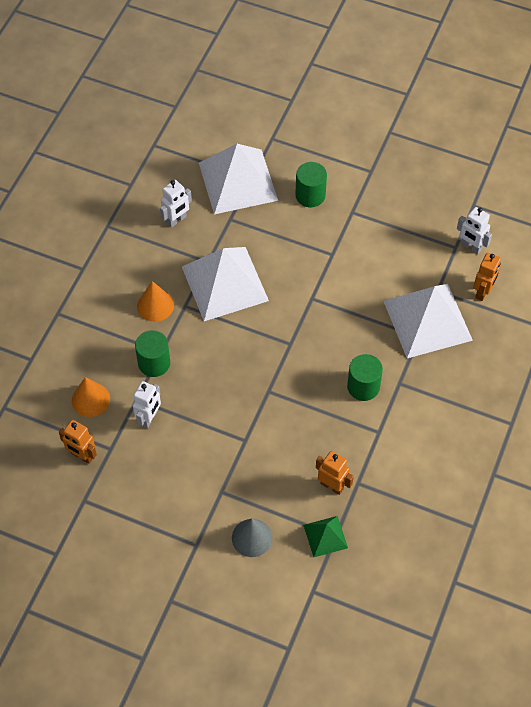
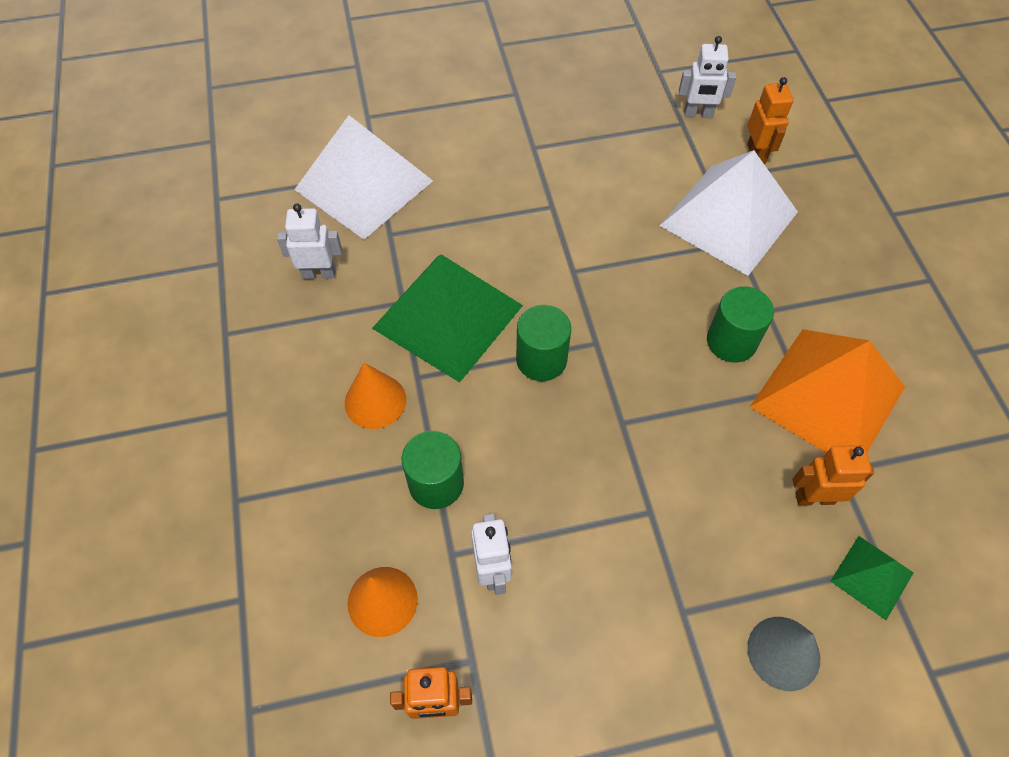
camera: 35 degrees left, 0 degrees up
(176, 220) = (319, 273): white robot -> white robot turned 105 degrees counterclockwise
(224, 283) = (447, 316): white pyramid -> green pyramid
(310, 195) = (468, 155): green cylinder -> green cylinder (541, 359)
(388, 445) = (828, 397): none -> orange pyramid

